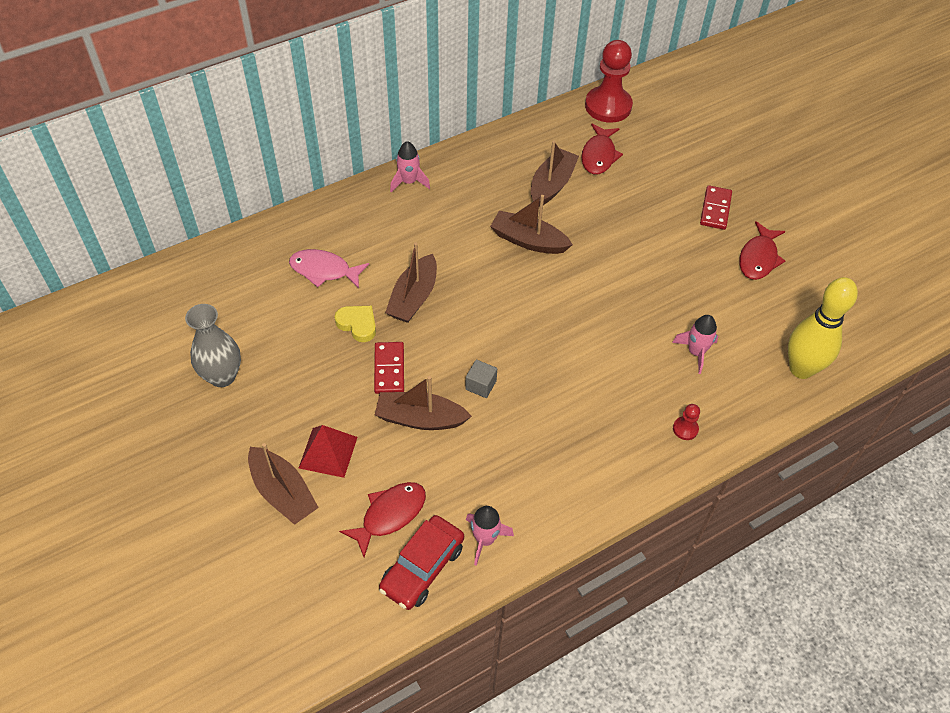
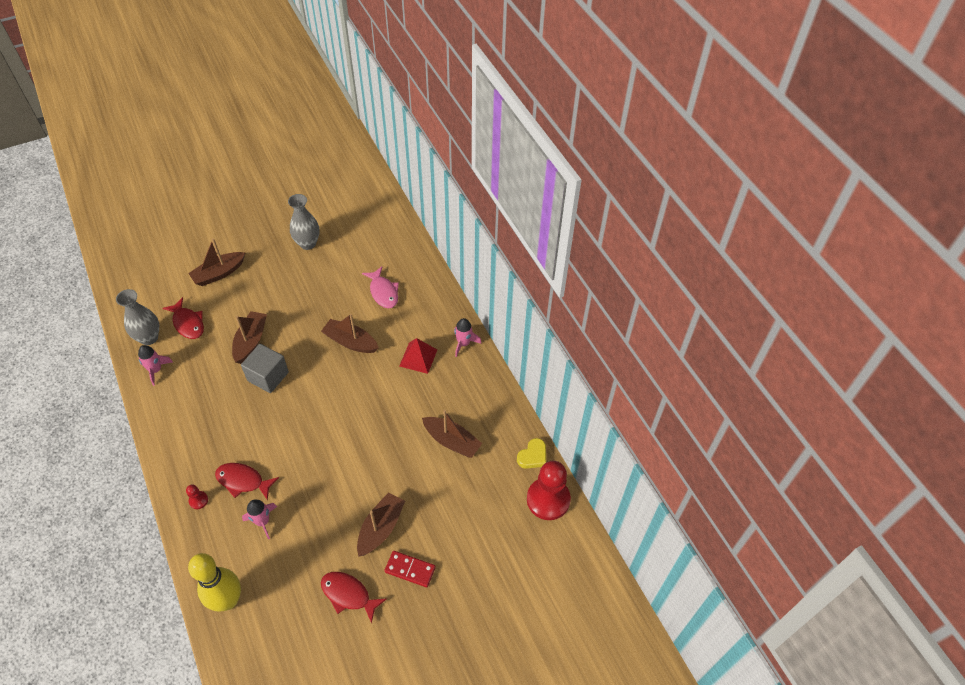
camera: 95 degrees right, 0 degrees up
(324, 270) = (383, 292): pink fish -> pink fish turned 135 degrees clockwise
(328, 452) = (239, 294): red pyramid -> red pyramid (418, 358)
(357, 324) = (333, 310): yellow heart -> yellow heart (533, 456)
(389, 369) = (293, 326): red domino -> none
(422, 567) = (149, 338): red car -> grey vase
(481, 385) = (268, 376): grey cube -> grey cube, size x1.84
(528, 241) = (393, 418): brown boat -> brown boat (381, 528)
(599, 155) = (484, 482): red fish -> red fish (243, 481)

